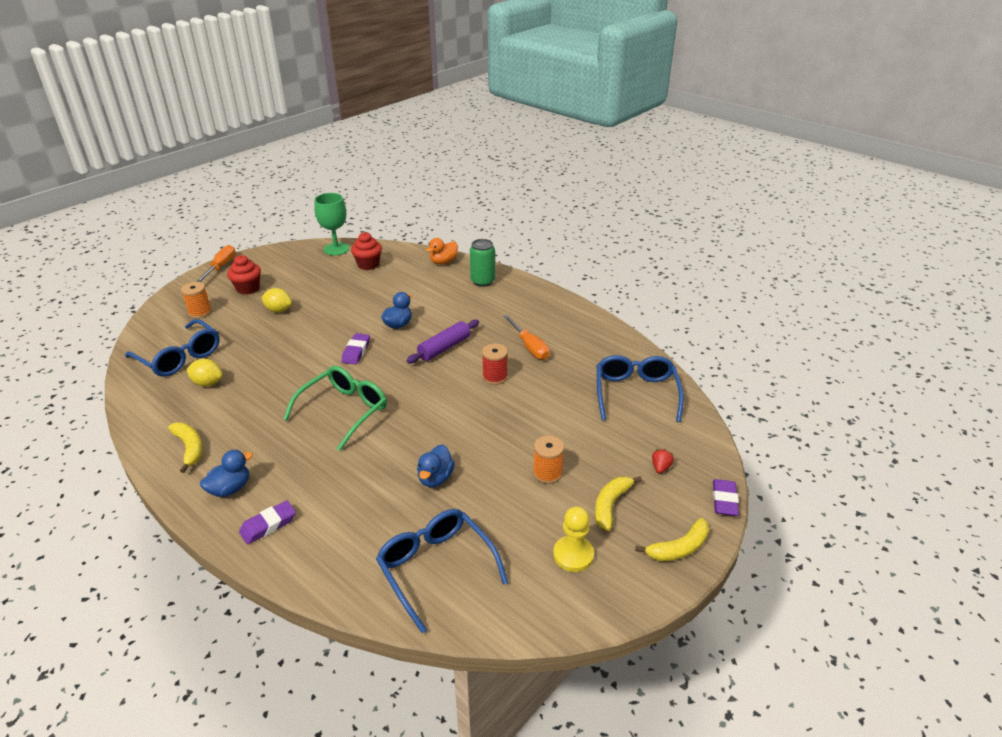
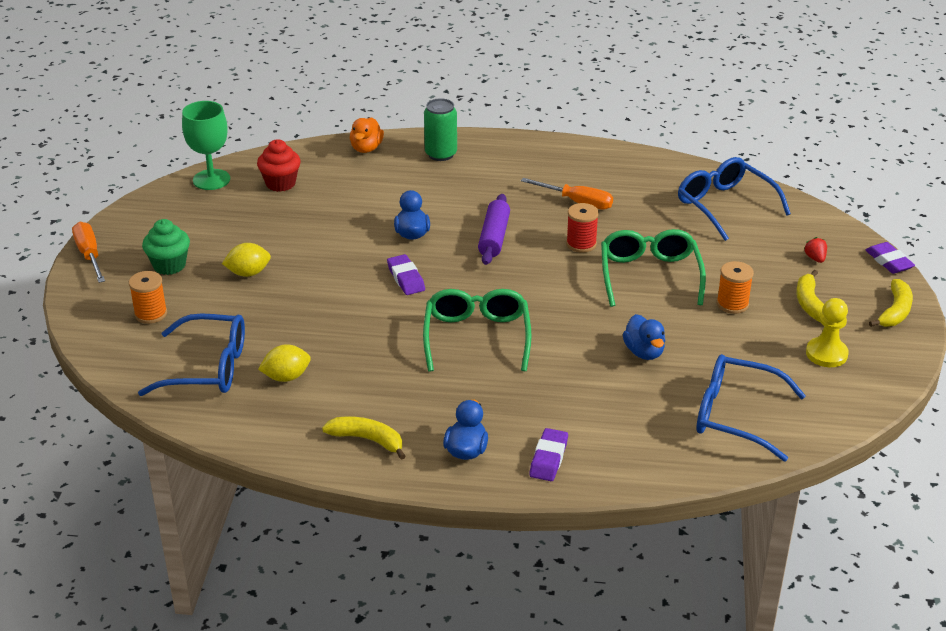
camera: 35 degrees left, 0 degrees up
(248, 288) = (169, 265): red cupcake -> green cupcake
(513, 421) = (649, 275): none -> green glasses

